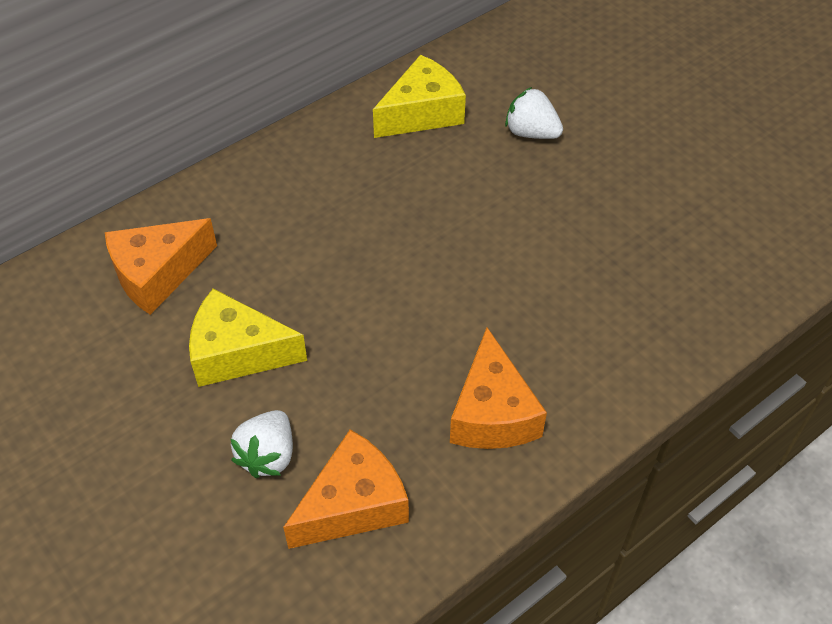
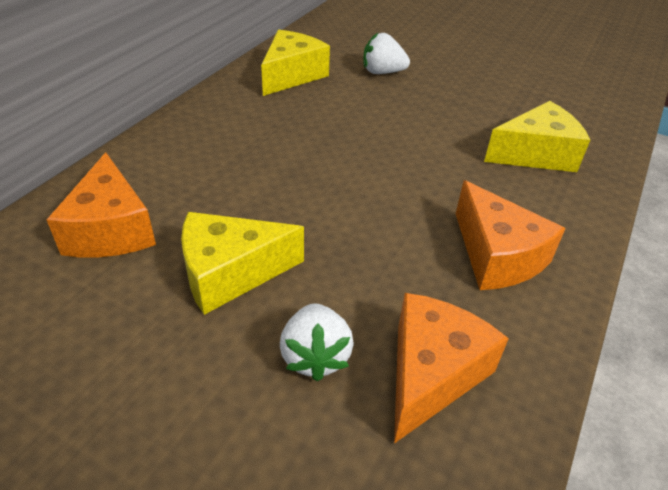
camera: 25 degrees left, 10 degrees down
(157, 274) = (111, 229): orange cheese -> orange cheese turned 45 degrees counterclockwise
(629, 302) = (536, 154): none -> yellow cheese

